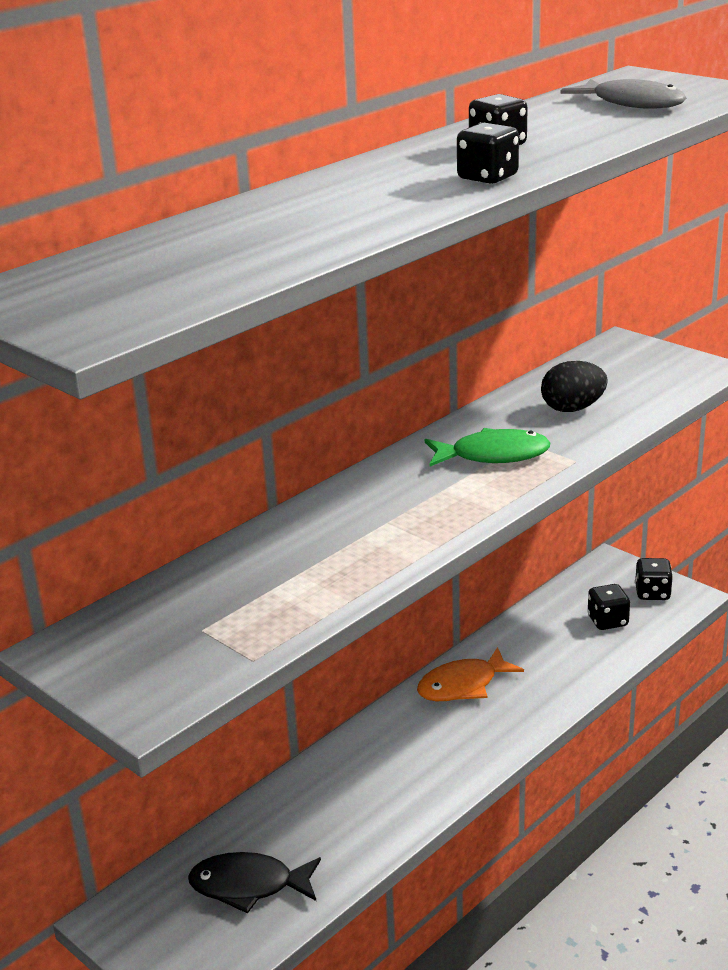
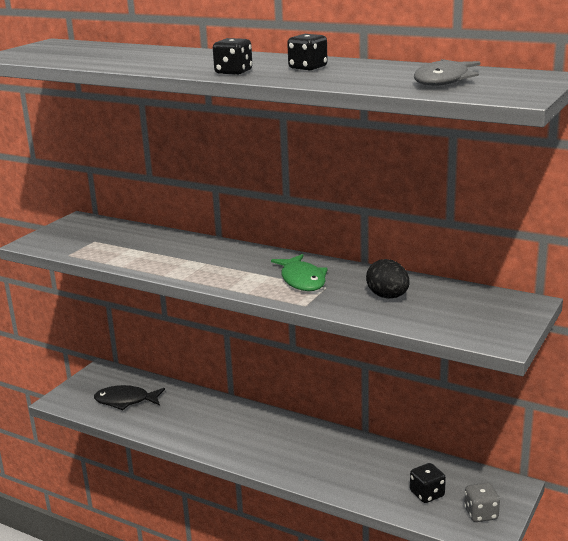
camera: 75 degrees right, 5 degrees down
(249, 886) = (126, 401): black fish -> black fish turned 75 degrees counterclockwise
(463, 685) = (318, 440): orange fish -> none
(652, 593) = (481, 514): black dice -> grey dice

